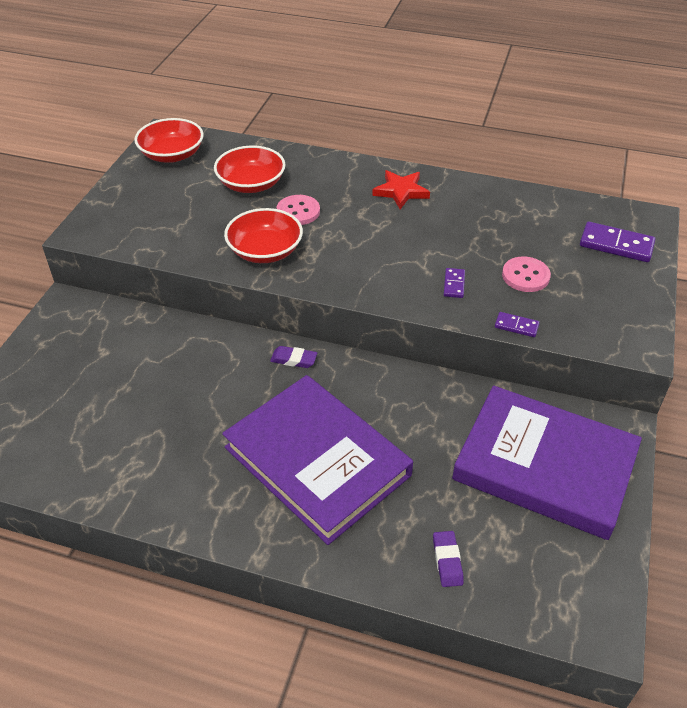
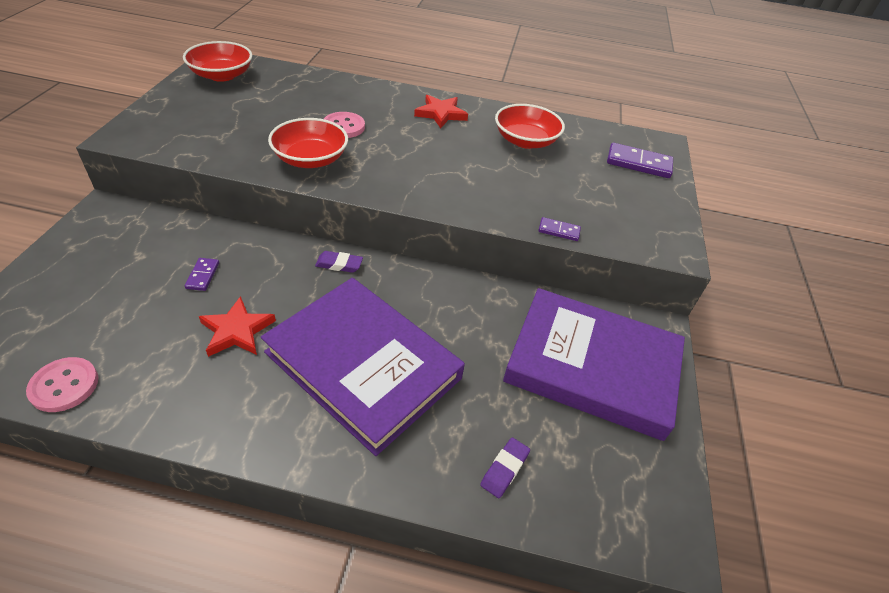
camera: 10 degrees left, 0 degrees up
(198, 426) = (237, 331): none -> red star
(251, 184) = (298, 102): red bowl -> red bowl (525, 141)
(447, 561) = (504, 469): purple eraser -> purple eraser turned 45 degrees clockwise
(454, 284) = (496, 193): purple domino -> purple domino (202, 275)
(525, 276) = (562, 187): pink button -> pink button (64, 385)

